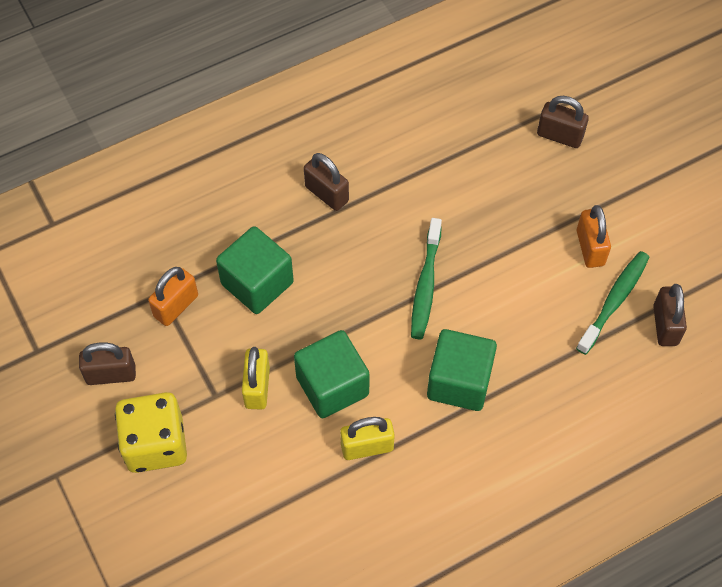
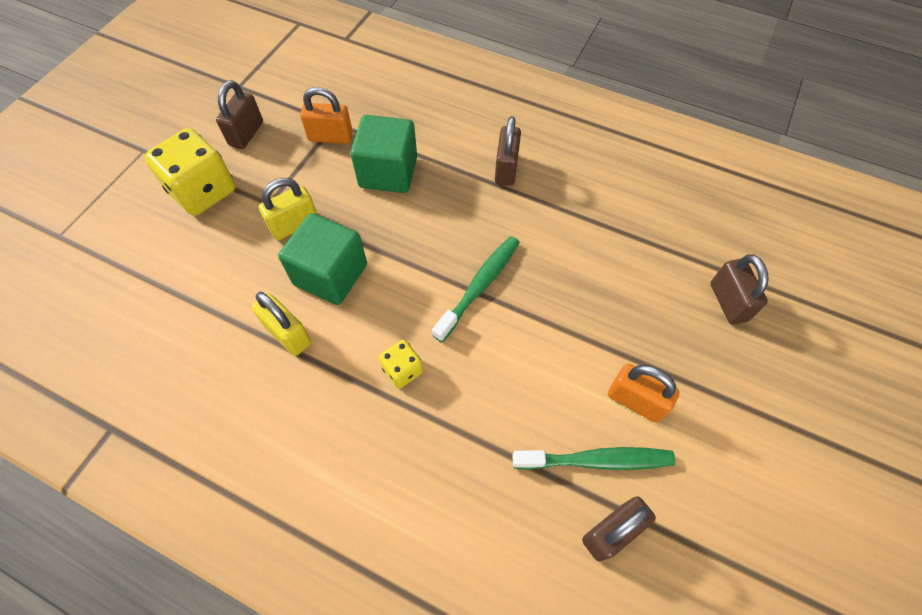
camera: 55 degrees right, 0 degrees up
(111, 374) = (246, 134): brown padlock -> brown padlock turned 60 degrees clockwise
(425, 285) = (479, 286): green toothbrush -> green toothbrush turned 150 degrees clockwise
(459, 382) = (402, 370): green cube -> yellow dice
(590, 248) = (635, 401): orange padlock -> orange padlock turned 75 degrees clockwise

